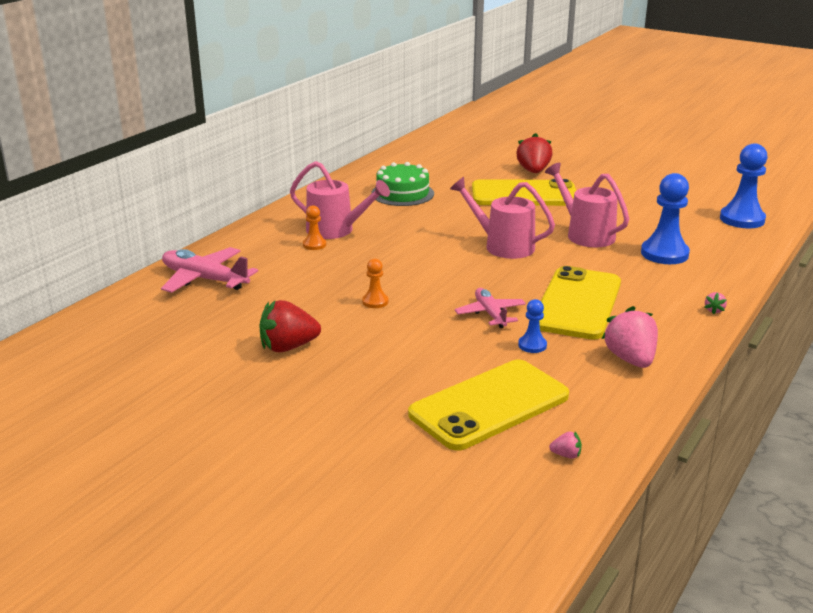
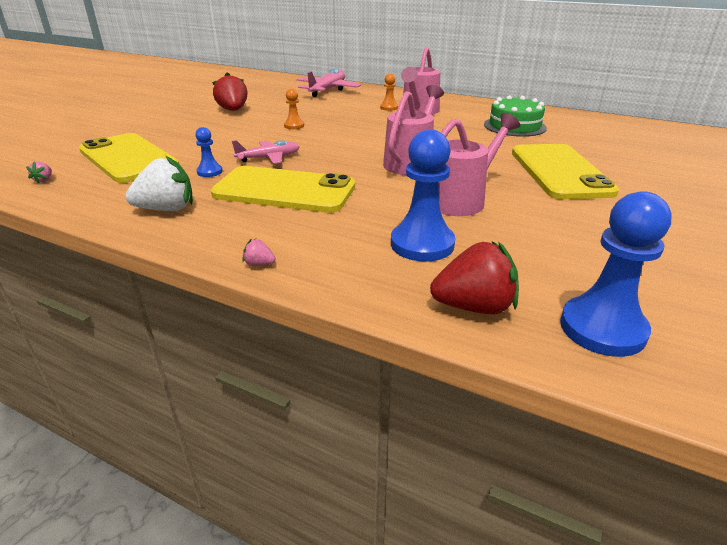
camera: 85 degrees right, 5 degrees up
(533, 171) = (645, 177): red strawberry -> red strawberry (474, 307)
(630, 359) = (167, 209): pink strawberry -> white strawberry

